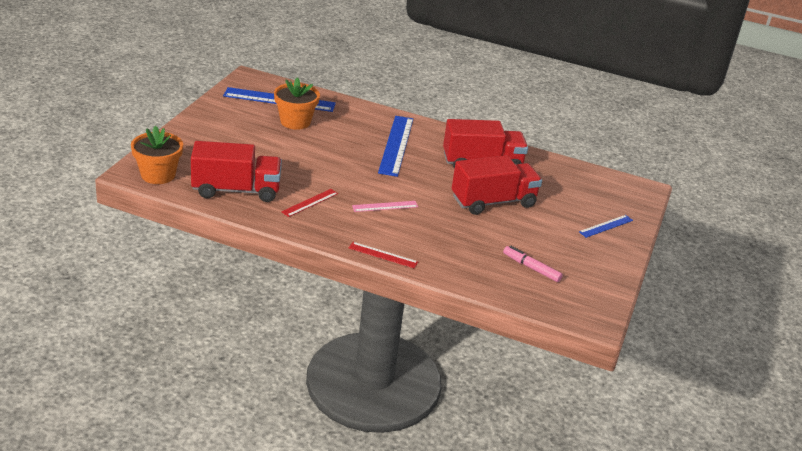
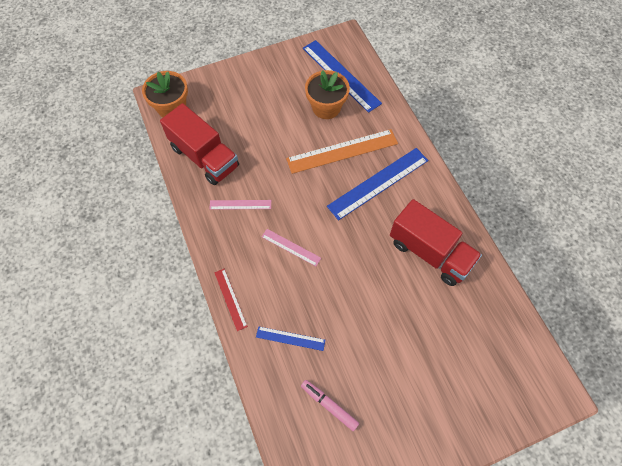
camera: 50 degrees right, 30 degrees up
(310, 203) = (240, 204): red ruler -> pink ruler
(344, 140) = (342, 151): none -> orange ruler
(493, 202) = (386, 305): red truck -> none
(531, 268) = (329, 405): pink marker -> pink marker turned 45 degrees counterclockwise
(606, 226) = (458, 411): blue ruler -> blue ruler (290, 338)

